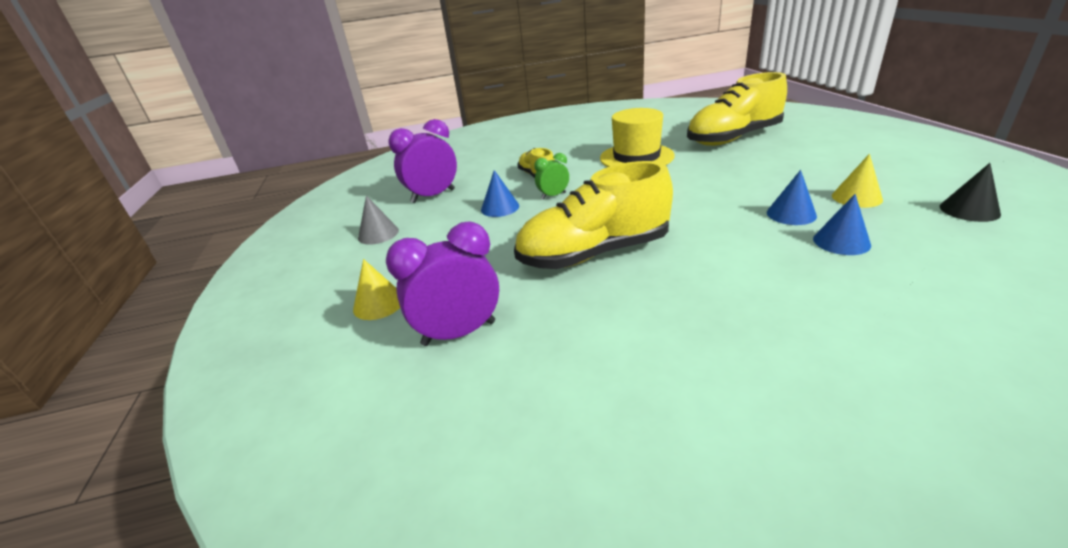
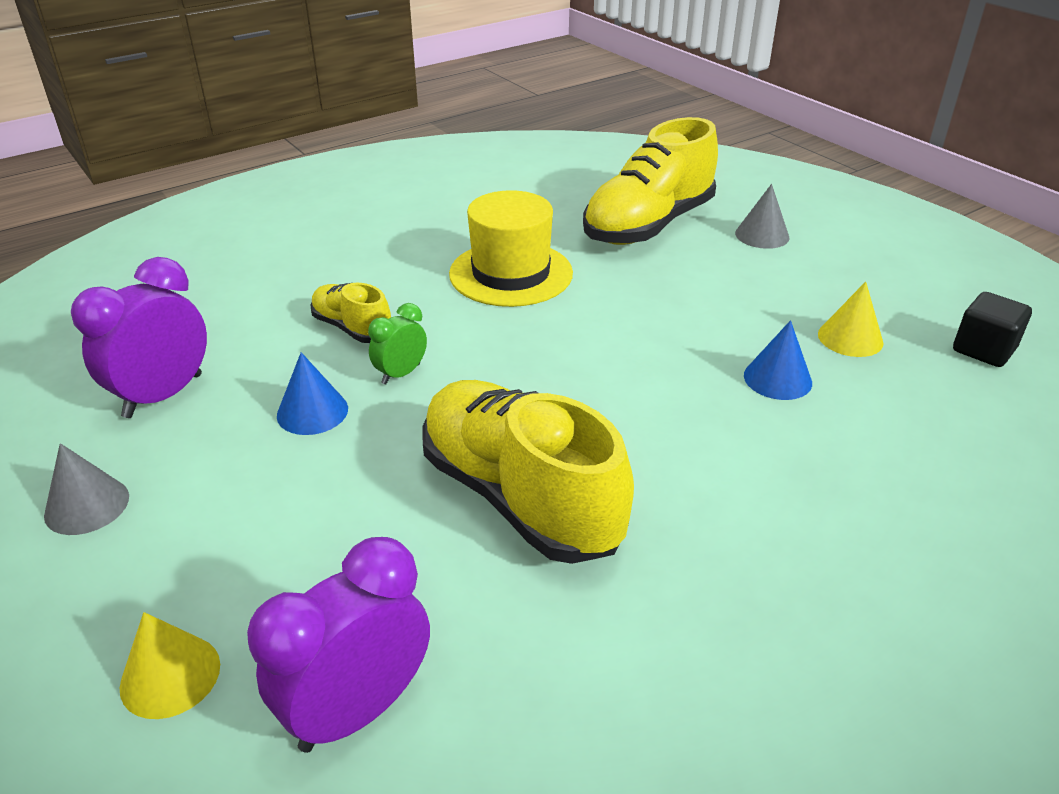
camera: 25 degrees left, 5 degrees up
(594, 254) = (520, 497): yellow shoe -> yellow shoe turned 90 degrees clockwise
(811, 145) = (762, 235): none -> grey cone
(841, 241) = (855, 425): blue cone -> none
(969, 210) = (983, 350): black cone -> black cube

